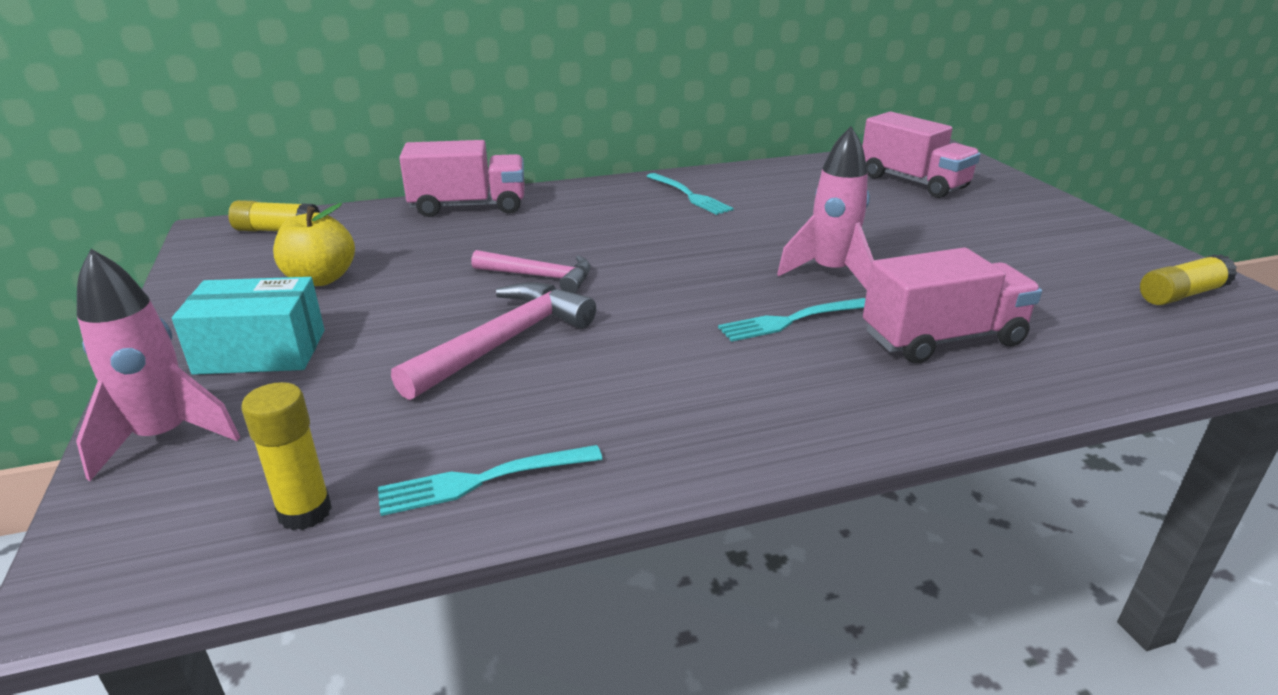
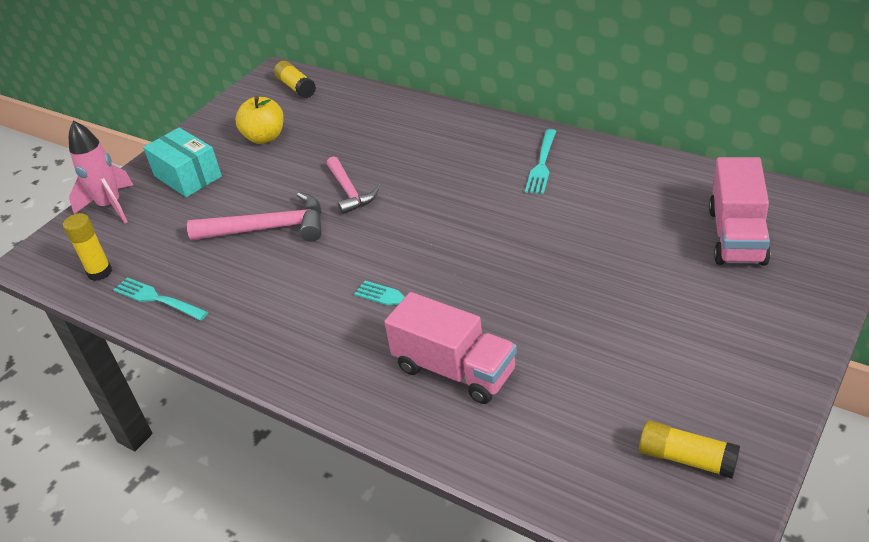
camera: 55 degrees right, 10 degrees up
(468, 206) = (404, 110): pink truck -> none
(830, 273) = (494, 283): pink rocket -> none

